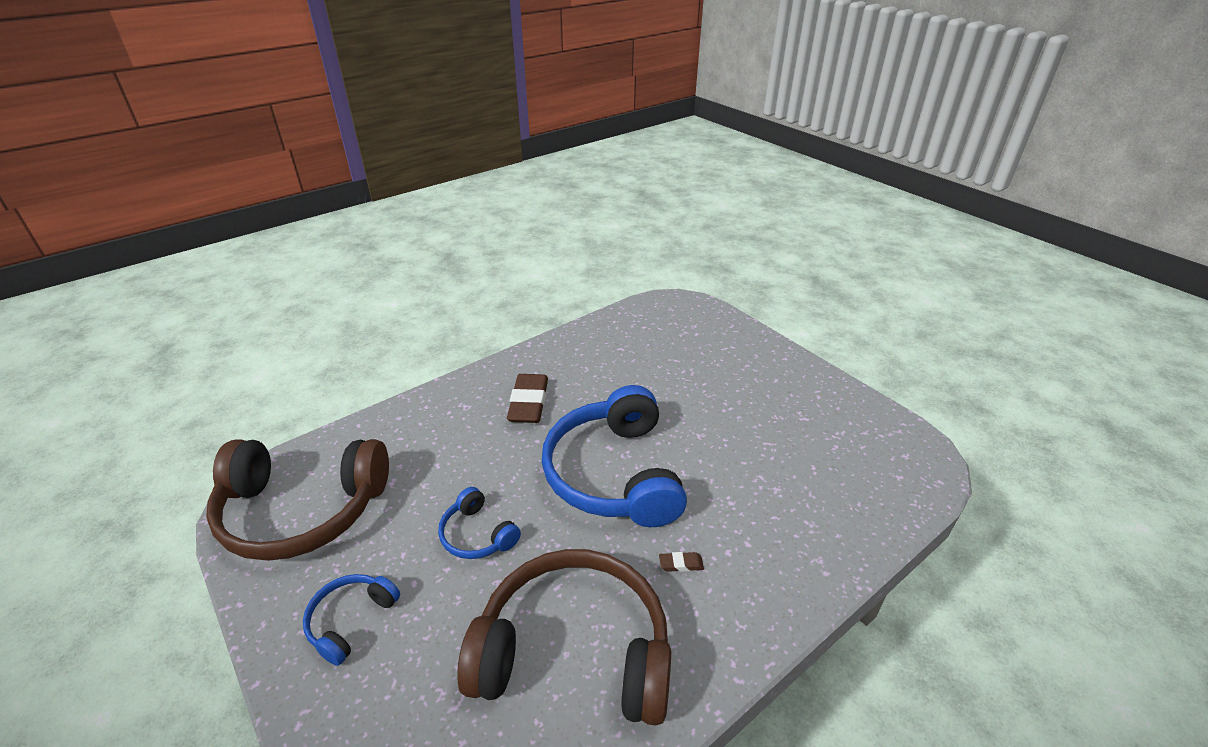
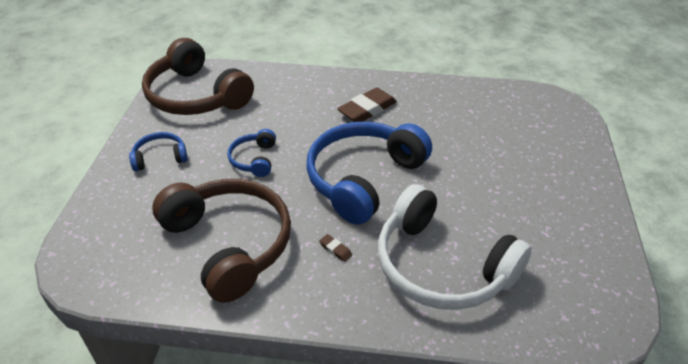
camera: 45 degrees right, 5 degrees up
(778, 505) = (441, 266): none -> white headphones

